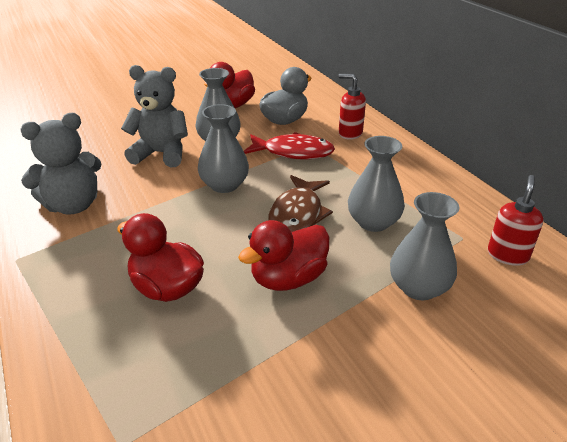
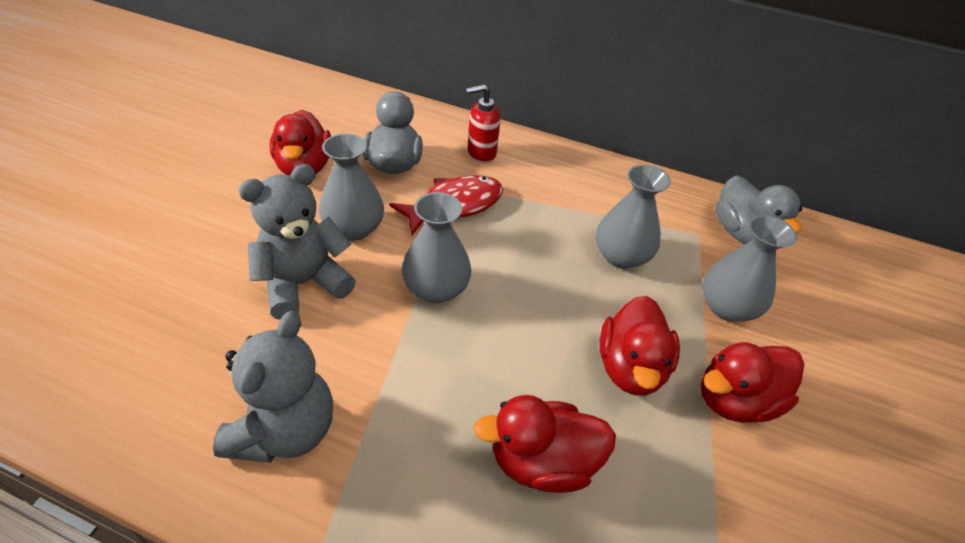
camera: 45 degrees left, 10 degrees up
(297, 214) = (551, 285): brown fish -> none
(340, 337) = (735, 400): none -> red duck
(507, 255) = (742, 234): red soap dispenser -> grey duck

